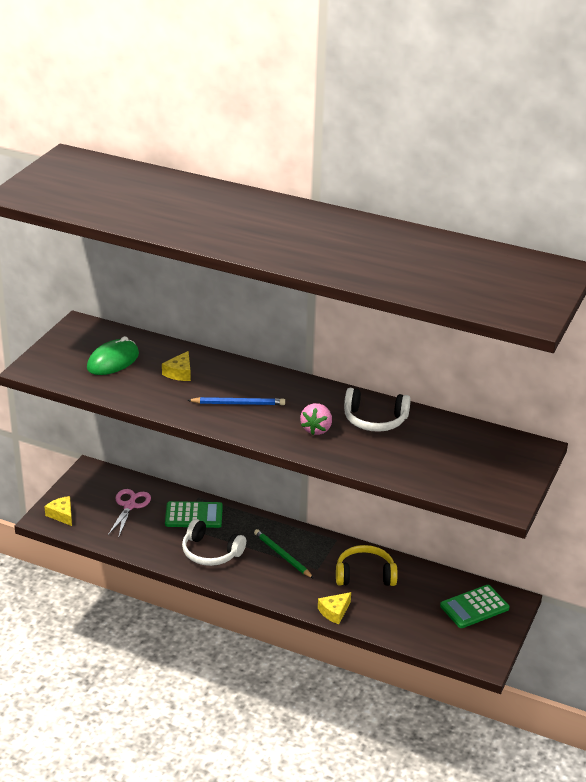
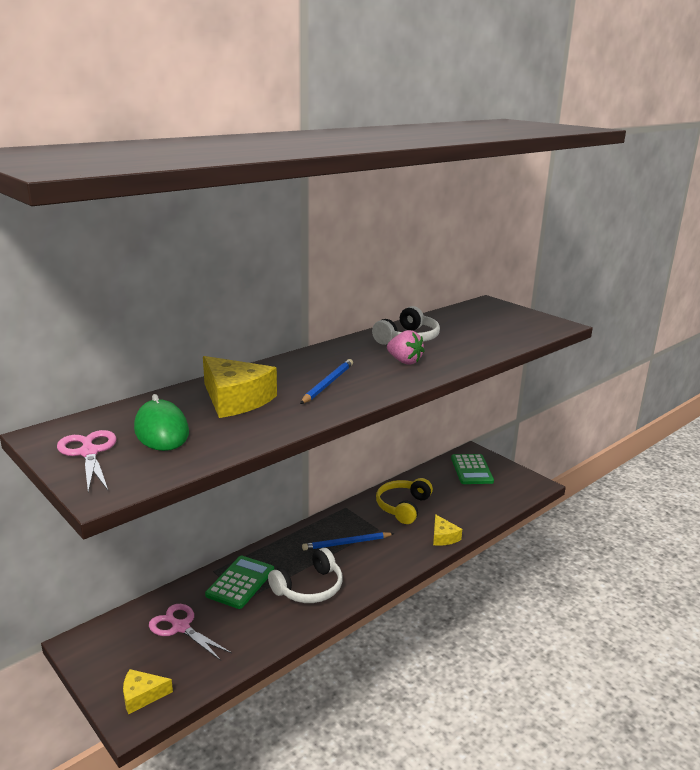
camera: 65 degrees left, 10 degrees down
(69, 347) = (89, 452): none -> pink scissors
(179, 373) = (235, 399): yellow cheese -> yellow cheese, size x1.85
(282, 555) = (346, 543): green pencil -> blue pencil

